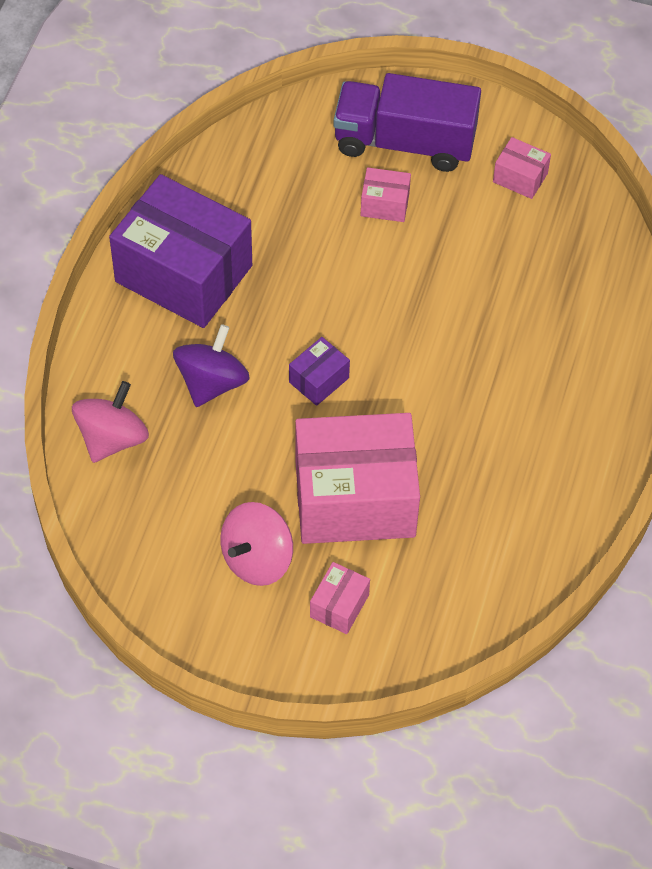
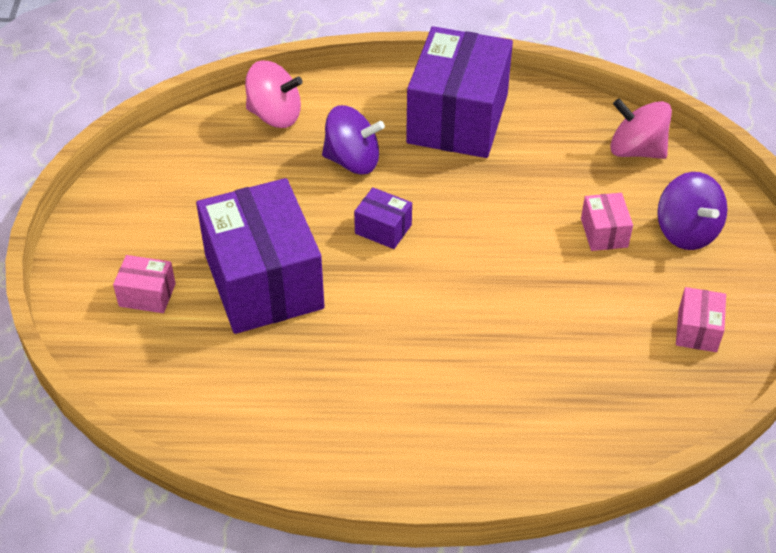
camera: 75 degrees right, 10 degrees down
(257, 559) = (182, 229): pink spinning top -> pink spinning top (636, 150)
(355, 498) = (264, 281): pink box -> purple box
(404, 142) = (686, 231): purple truck -> purple spinning top

